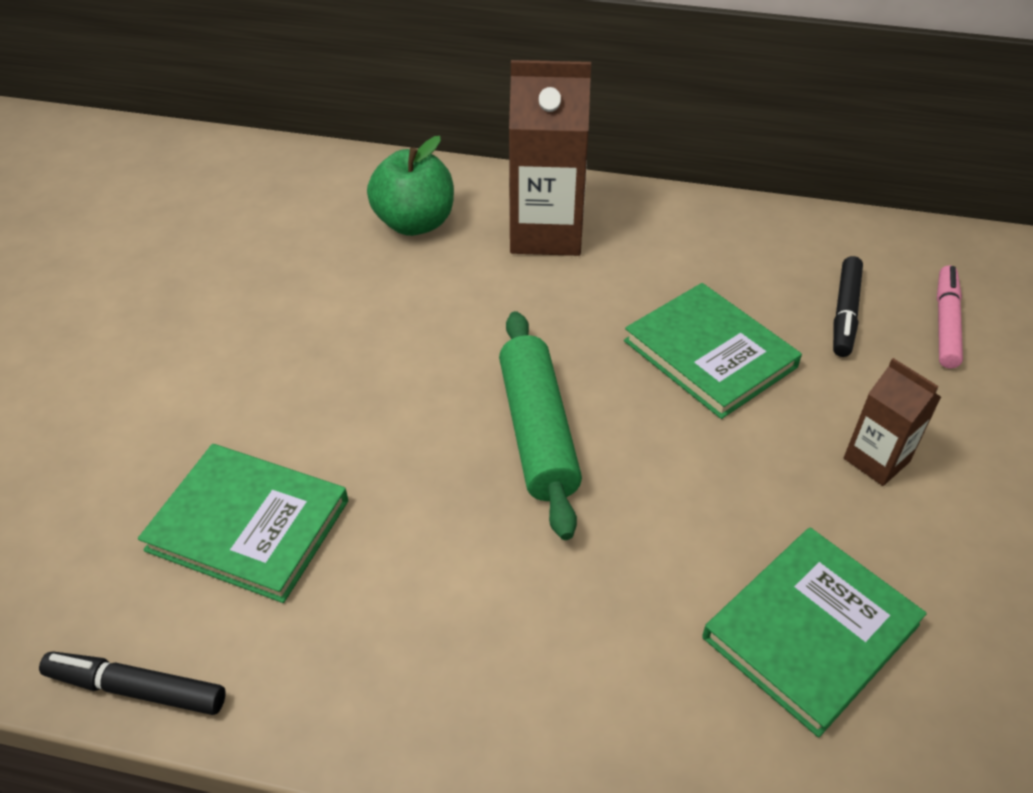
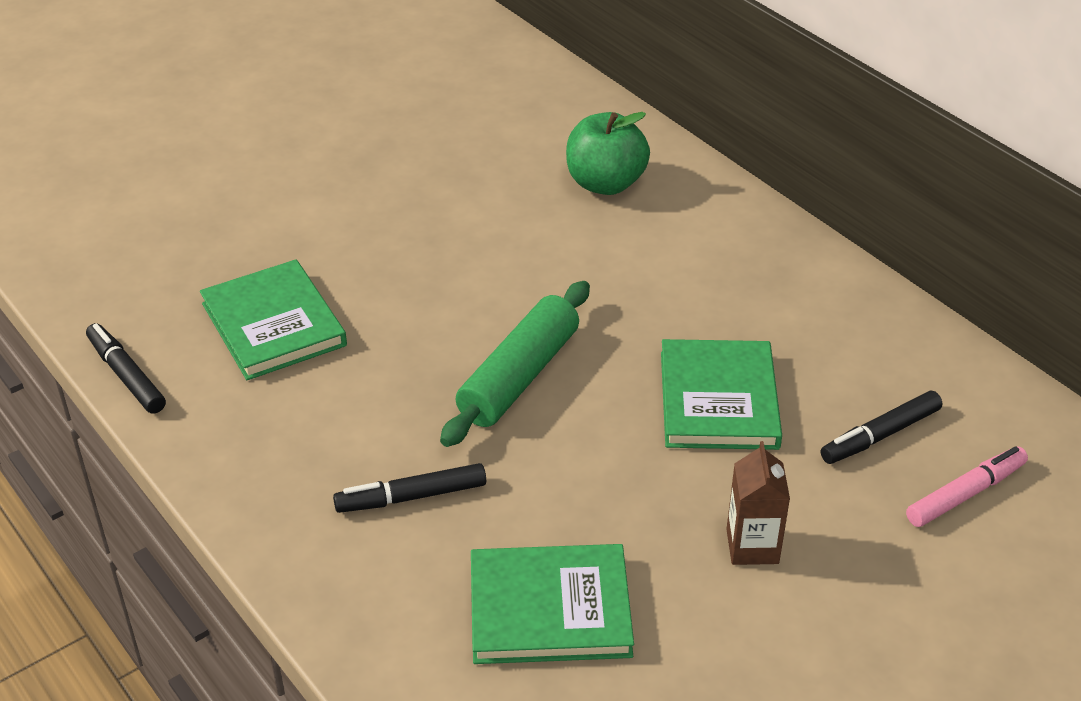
camera: 40 degrees right, 5 degrees down
(546, 233) = (701, 242): brown carton -> none
(577, 611) = (411, 497): none -> black marker

